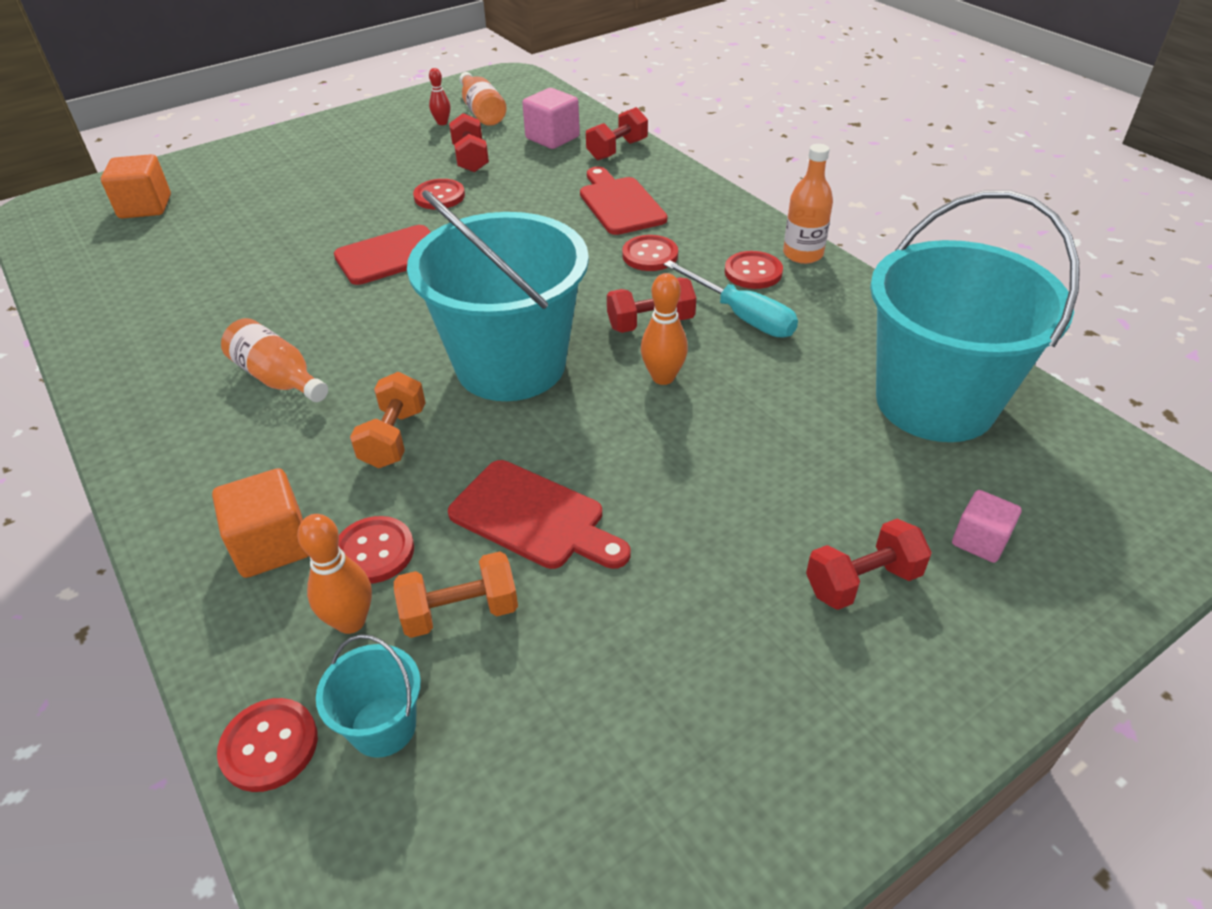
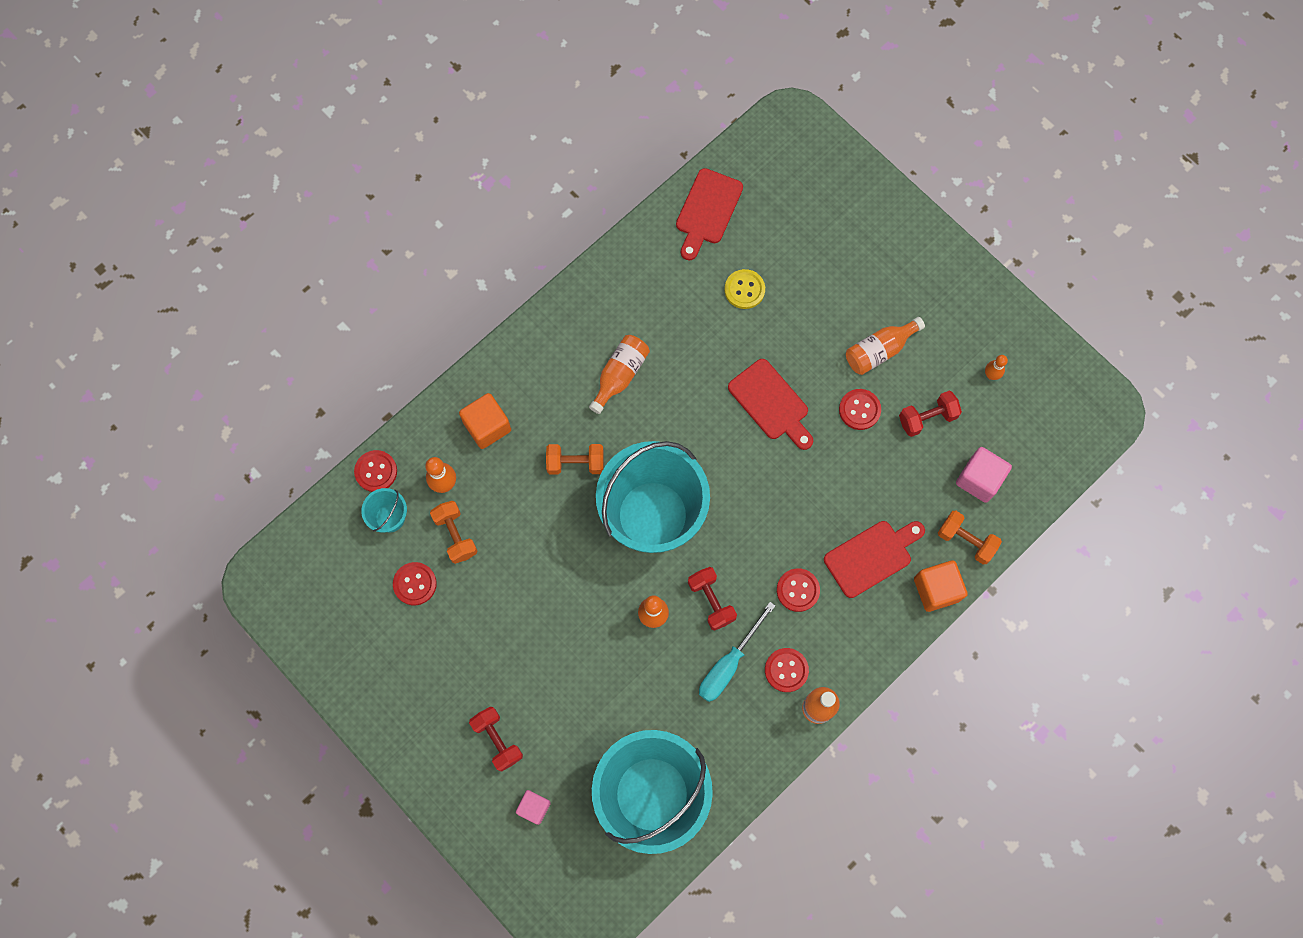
camera: 80 degrees right, 30 degrees up
(145, 207) = (806, 193): orange cube -> orange cube (936, 589)
(232, 260) = (744, 290): none -> yellow button
(374, 552) = (489, 480): red button -> red button (415, 584)
(442, 123) = (991, 375): red bowling pin -> orange bowling pin
(482, 112) = (1020, 404): orange bottle -> orange bottle (879, 350)
(533, 518) = (522, 558): red cutting board -> red cutting board (707, 210)
(617, 150) = (966, 540): red dumbbell -> orange dumbbell

